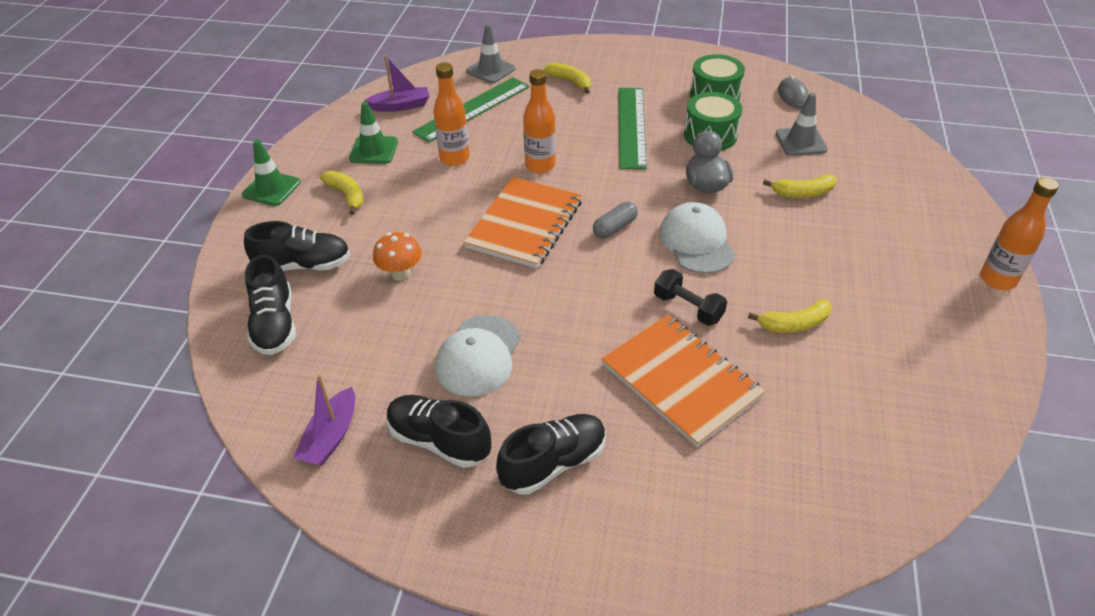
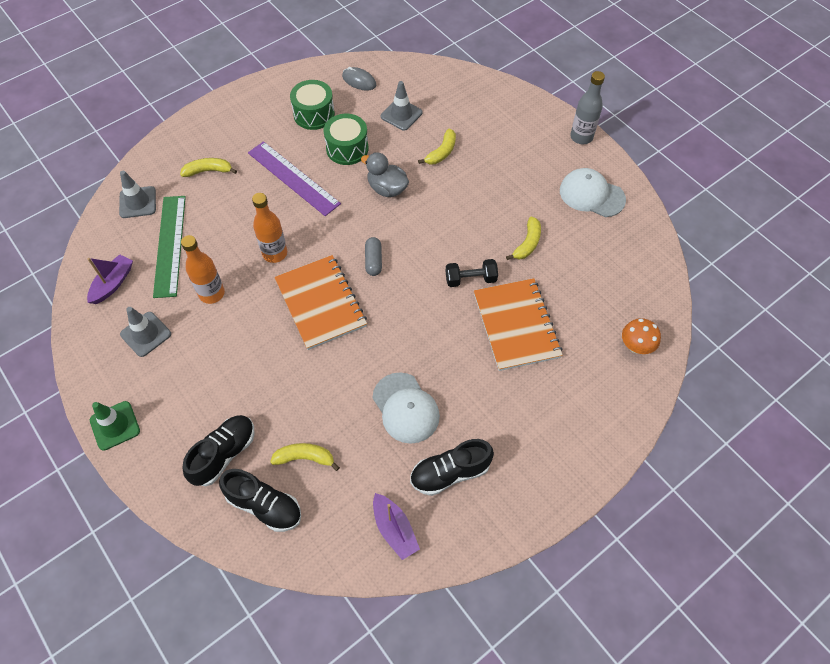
camera: 50 degrees left, 15 degrees up
(347, 195) = (178, 382): yellow banana -> yellow banana (305, 458)
(374, 150) = (146, 334): green traffic cone -> grey traffic cone
(401, 273) = (293, 402): orange mushroom -> orange mushroom (635, 346)
(553, 463) = (515, 427): black shoe -> none
(631, 127) = (293, 178): green ruler -> purple ruler
(680, 381) = (516, 325): orange notebook -> orange notebook turned 75 degrees clockwise
(696, 242) = (426, 232): white cap -> white cap (591, 195)
(997, 280) = (581, 137): orange bottle -> grey bottle

